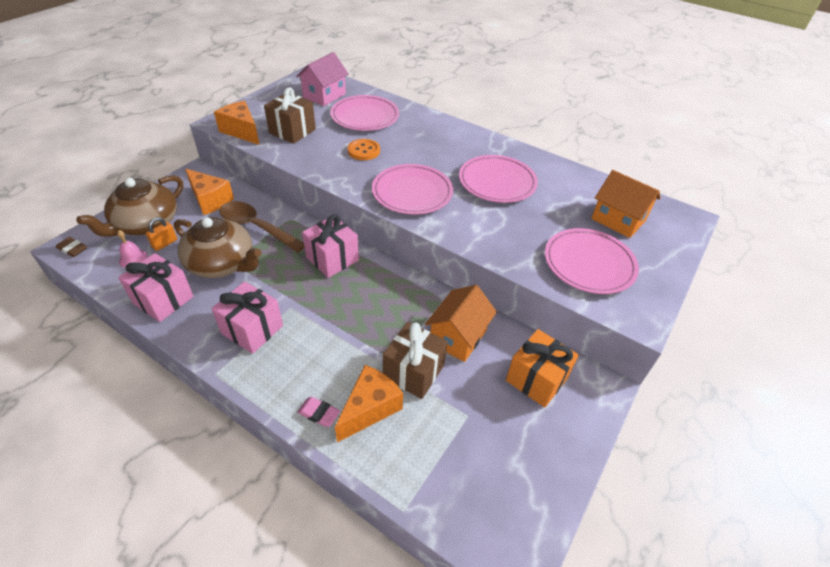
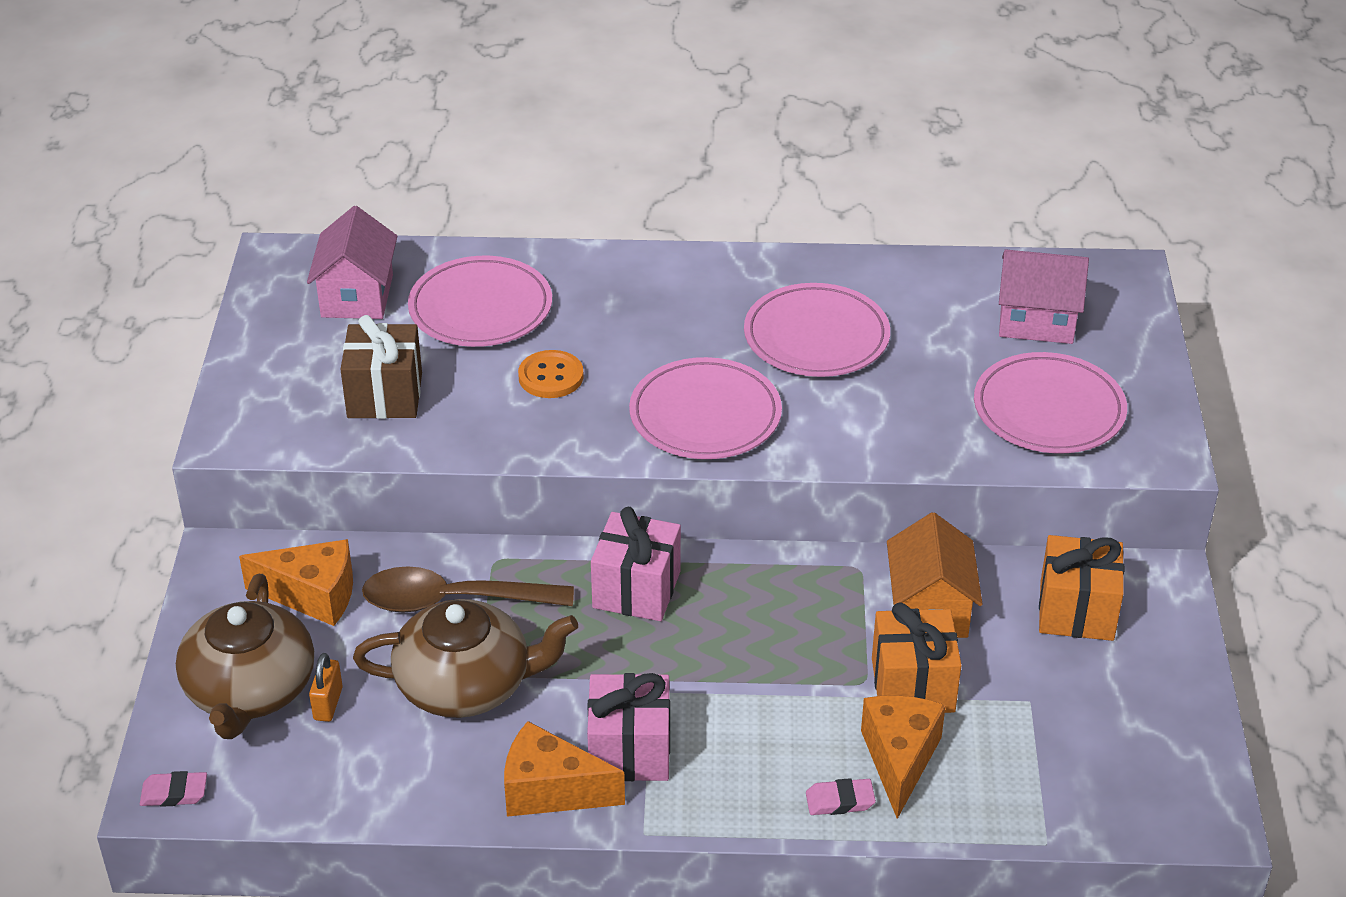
camera: 30 degrees left, 5 degrees down
(72, 249) = (174, 793): brown eraser -> pink eraser
(133, 258) = (305, 753): pink bell -> none
(163, 300) = (439, 784): pink gift -> none
(241, 131) = (292, 436): orange cheese -> orange cheese (551, 790)
(413, 372) = (913, 685): brown gift -> orange gift
(618, 220) = (1036, 321): orange house -> pink house

